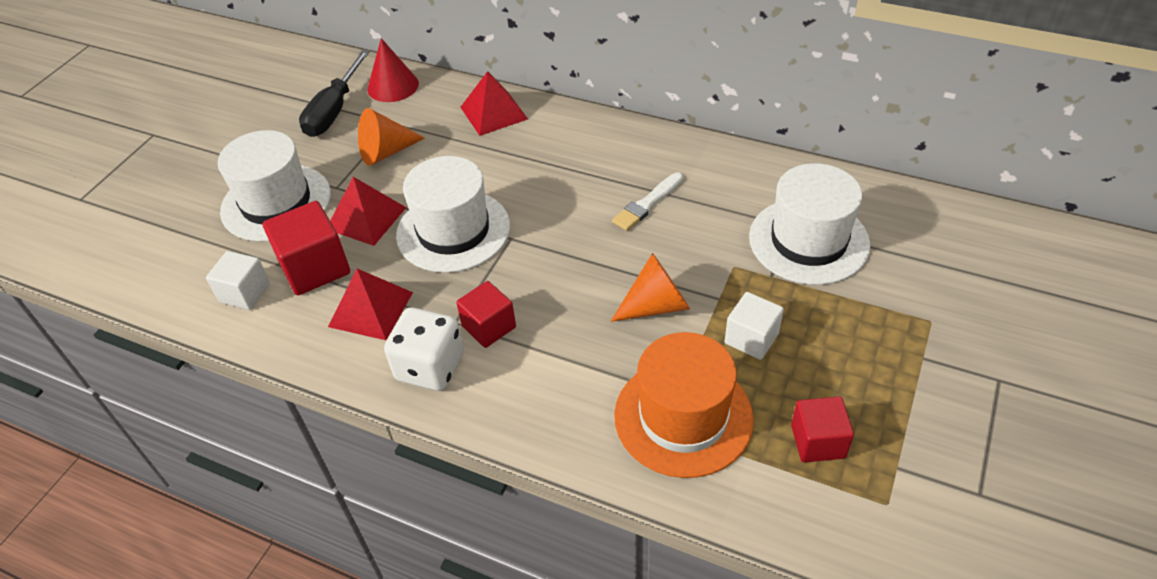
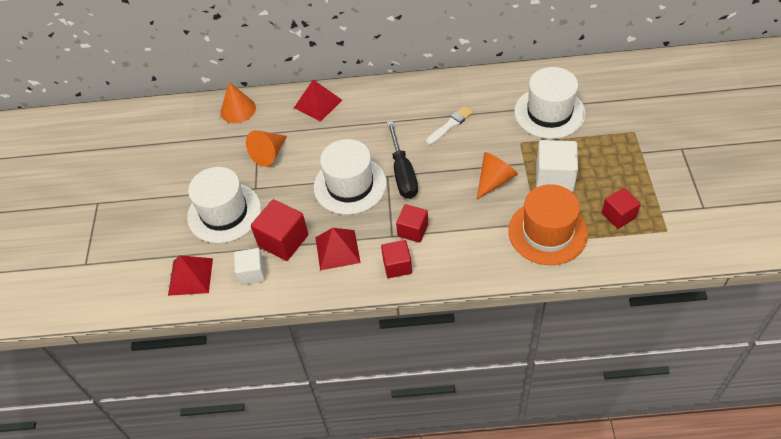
camera: 25 degrees left, 5 degrees up
(334, 111) = (212, 140): black screwdriver -> black screwdriver (403, 173)
(366, 218) = (290, 199): red pyramid -> red pyramid (190, 276)
(393, 86) = (238, 110): red cone -> orange cone
(430, 367) = (397, 266): white dice -> red cube
(647, 204) = (450, 125): white brush -> white brush turned 150 degrees counterclockwise
(751, 338) = (554, 177): white cube -> white cube, size x1.53

